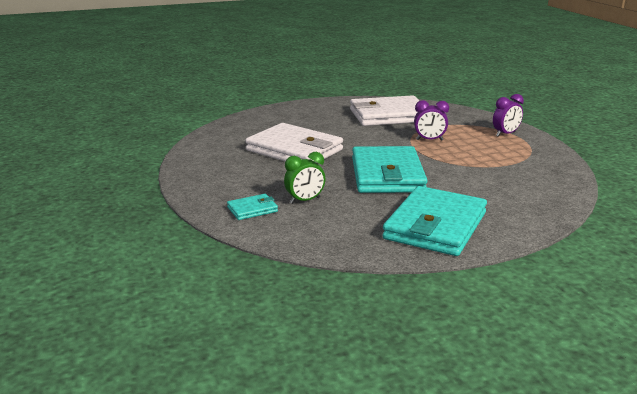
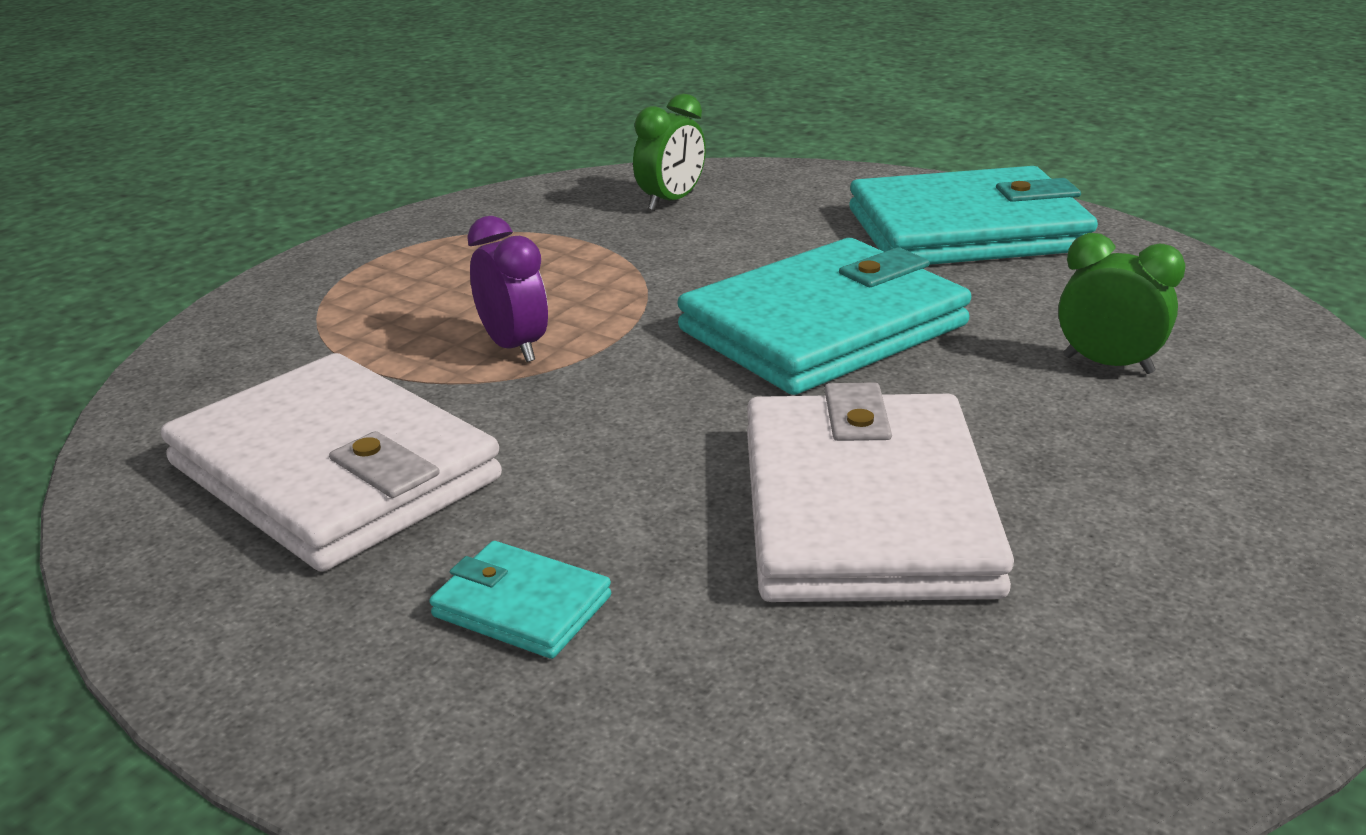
camera: 125 degrees left, 5 degrees up
(252, 209) = (1261, 402): turquoise wallet -> turquoise wallet (522, 606)
(505, 134) = (361, 277): purple clock -> none
(532, 187) = (671, 201): none -> green clock

